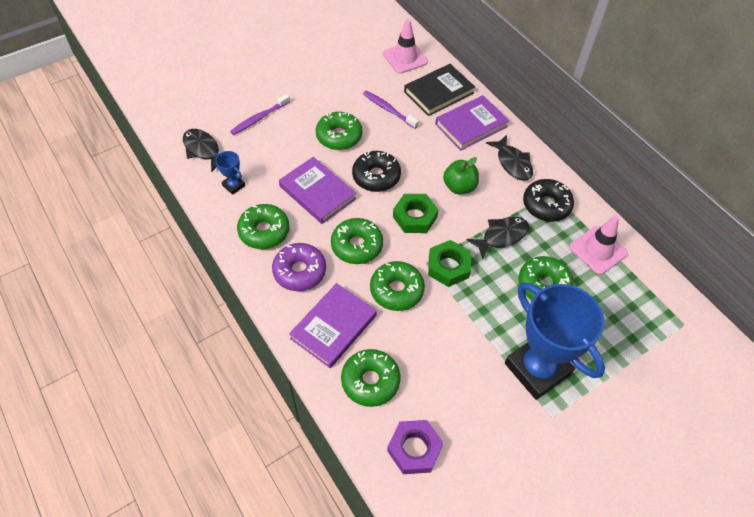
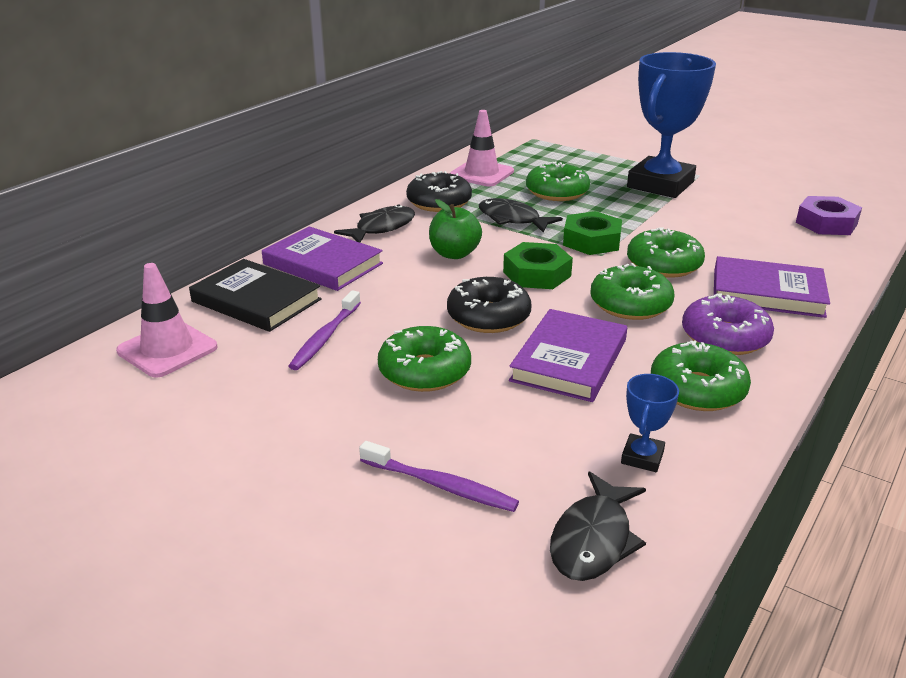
camera: 110 degrees left, 25 degrees down
(370, 381) = (796, 257): green donut -> none

